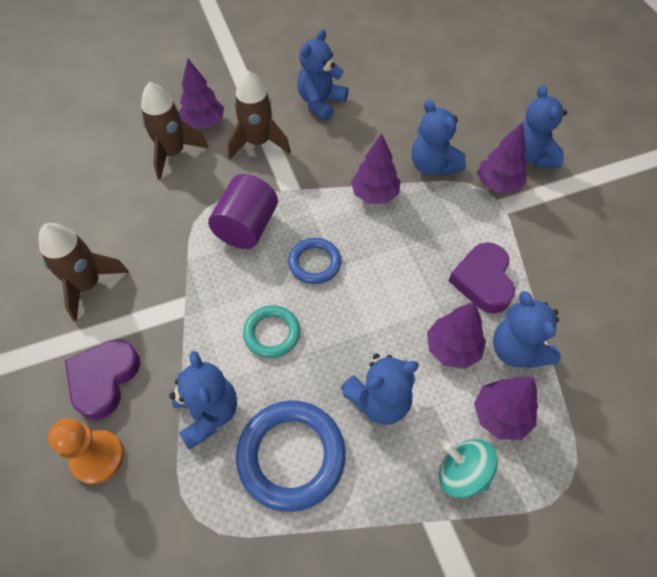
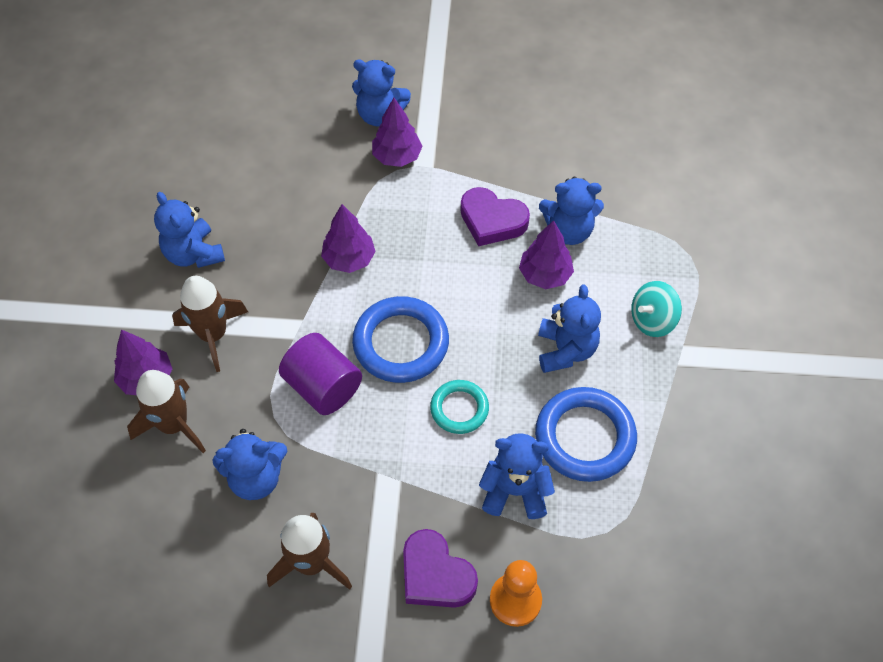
camera: 65 degrees left, 0 degrees up
(314, 263) = (401, 343): blue ring -> blue ring, size x1.70
(433, 166) = (344, 196): blue teddy bear -> blue teddy bear (256, 478)
(501, 415) = (618, 270): purple tree -> none

